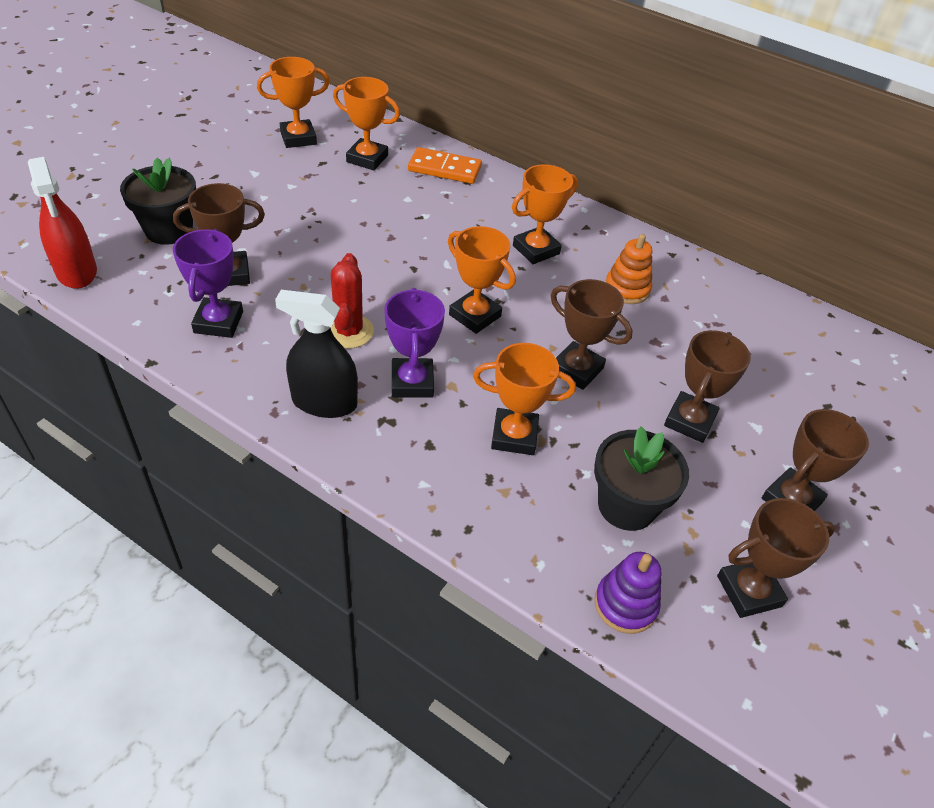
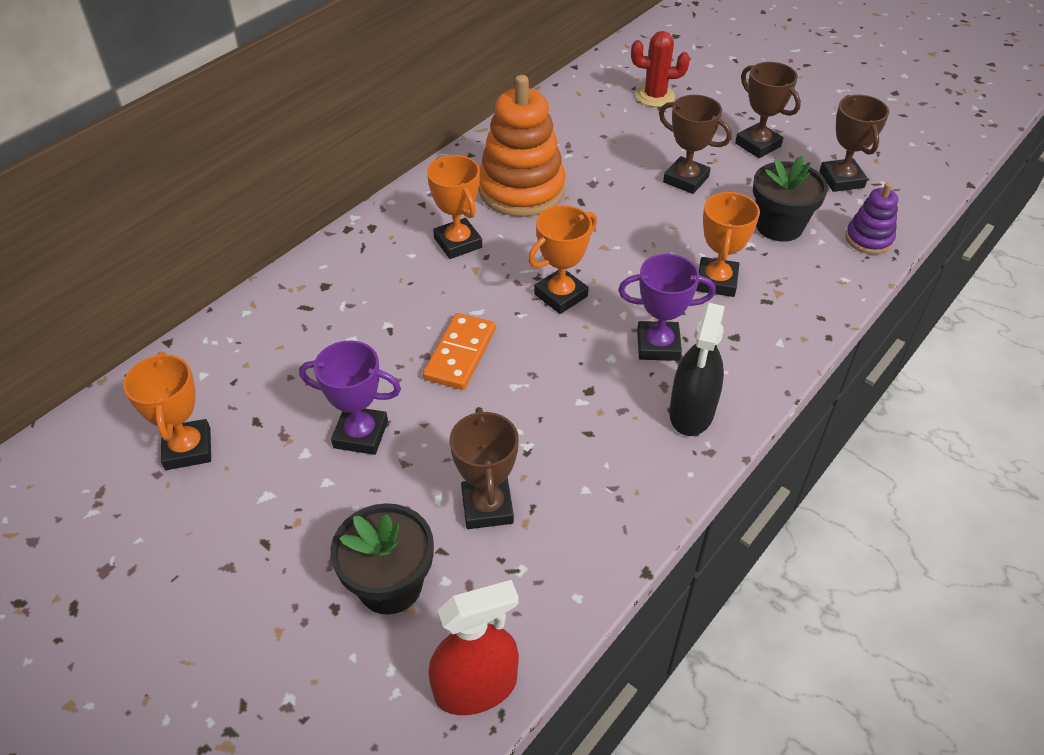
camera: 80 degrees left, 0 degrees up
(218, 322) = (576, 511): purple trophy -> purple trophy (361, 434)
(348, 331) = (587, 393): red cactus -> red cactus (655, 96)
(367, 159) = (257, 375): orange trophy -> none
(444, 169) = (295, 303): orange domino -> orange domino (460, 354)
(576, 369) = (632, 235): brown trophy -> none
(627, 289) = (521, 190): orange stacking toy -> orange stacking toy, size x1.95

